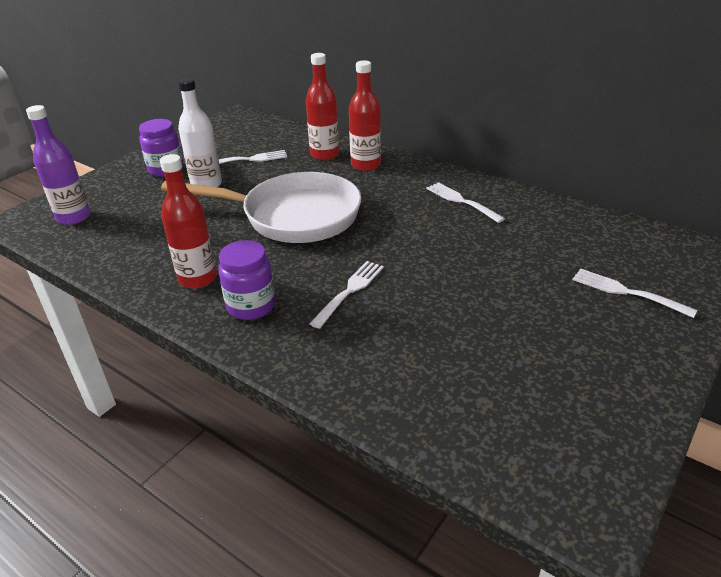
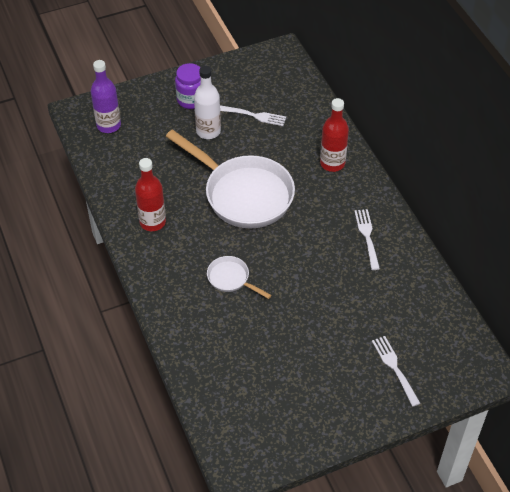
camera: 30 degrees right, 15 degrees up
(251, 306) = (169, 261): purple jar -> none
(324, 155) = (312, 136): red bottle -> none
(349, 292) = (231, 279): white fork -> white pan

